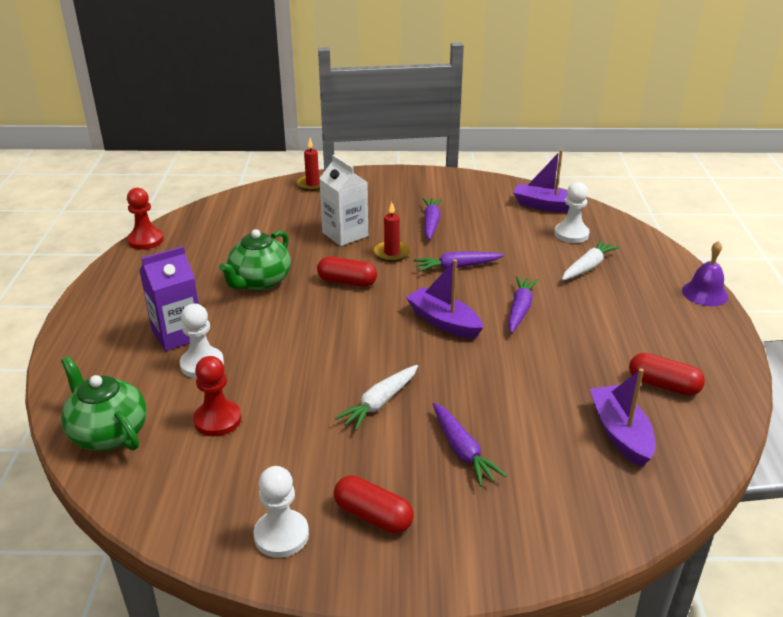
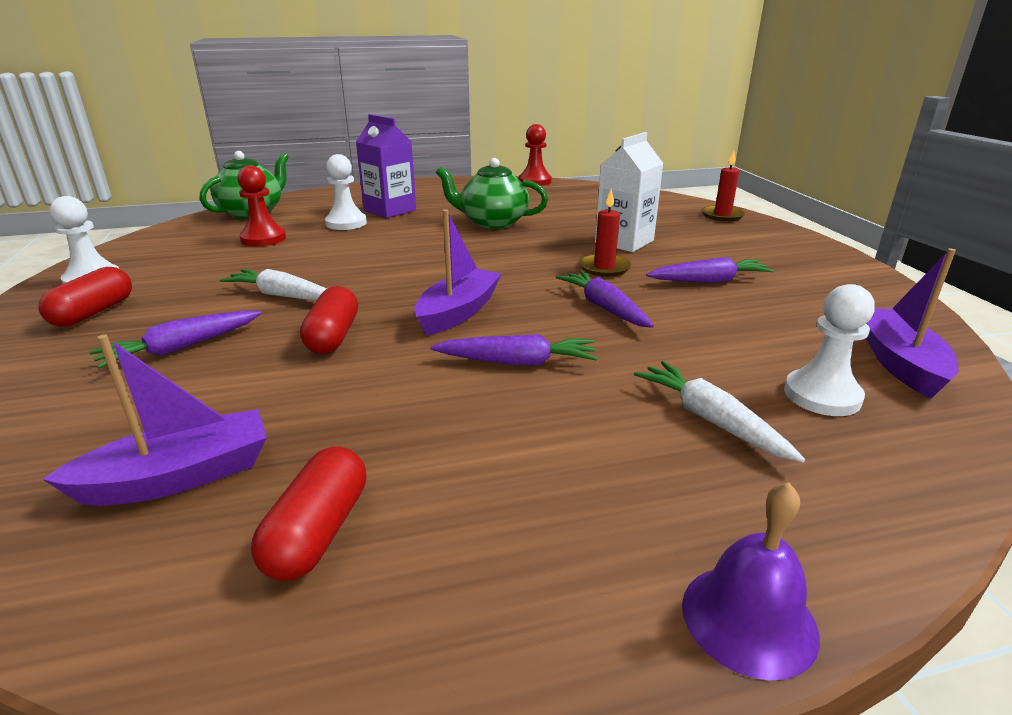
camera: 75 degrees right, 5 degrees down
(347, 282) = (519, 255): red capsule -> red capsule (333, 336)
(587, 267) = (711, 420): white carrot -> white carrot turned 150 degrees counterclockwise

